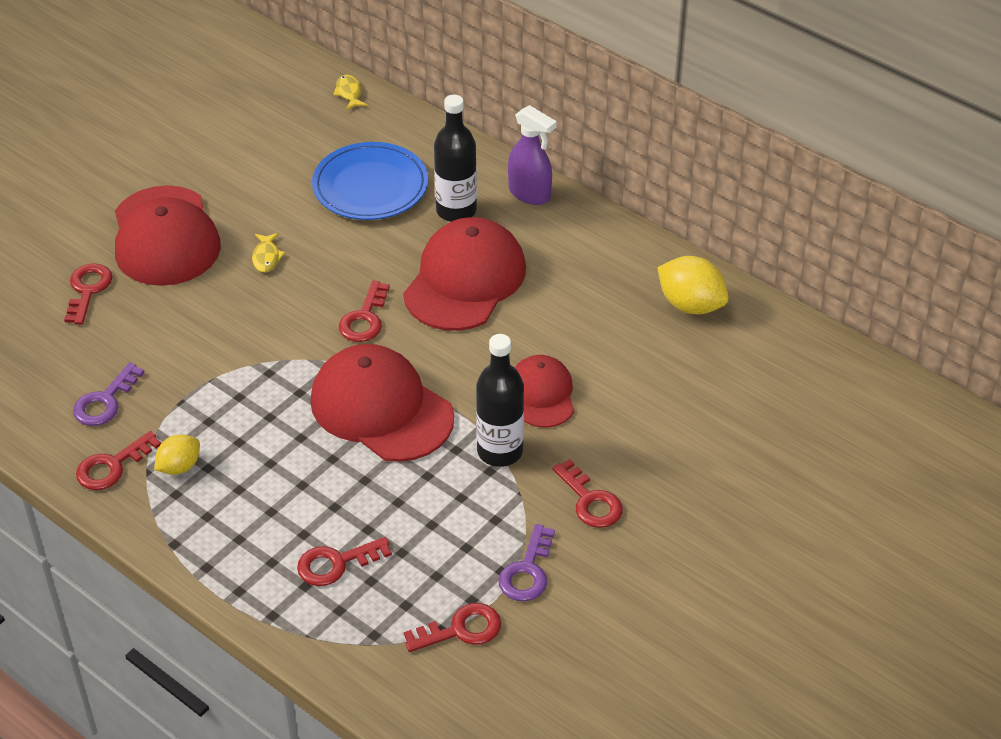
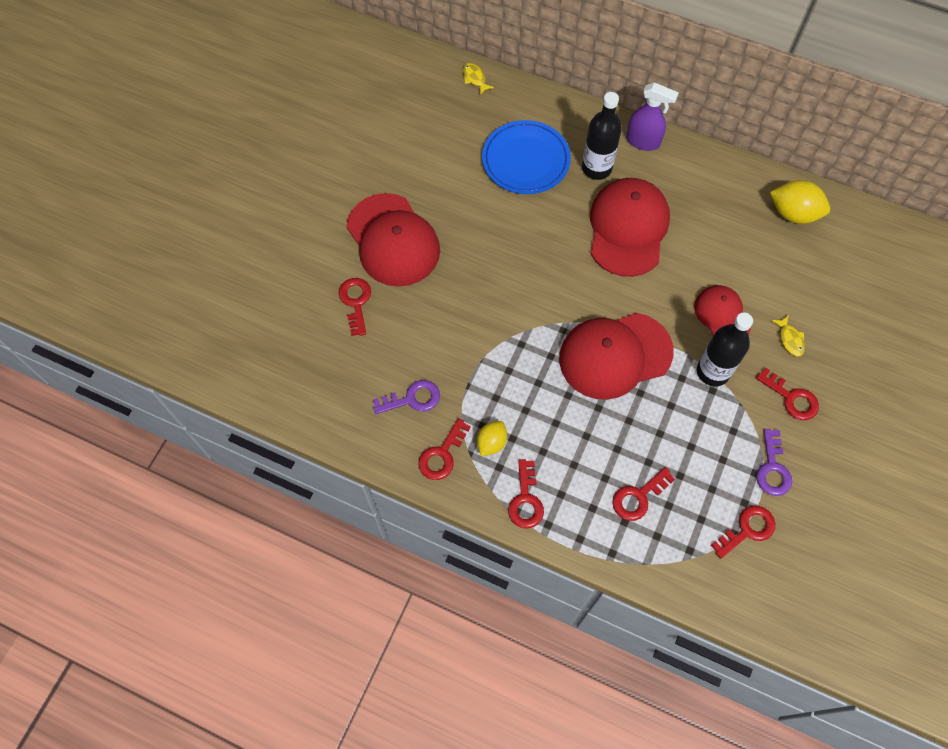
camera: 15 degrees left, 20 degrees up
(105, 401) = (412, 399): purple key -> purple key turned 120 degrees counterclockwise
(266, 257) = (476, 241): yellow fish -> yellow fish (790, 339)
(365, 318) = (570, 279): red key -> red key (525, 500)
(381, 408) = (615, 355): red cap -> red cap turned 45 degrees counterclockwise

